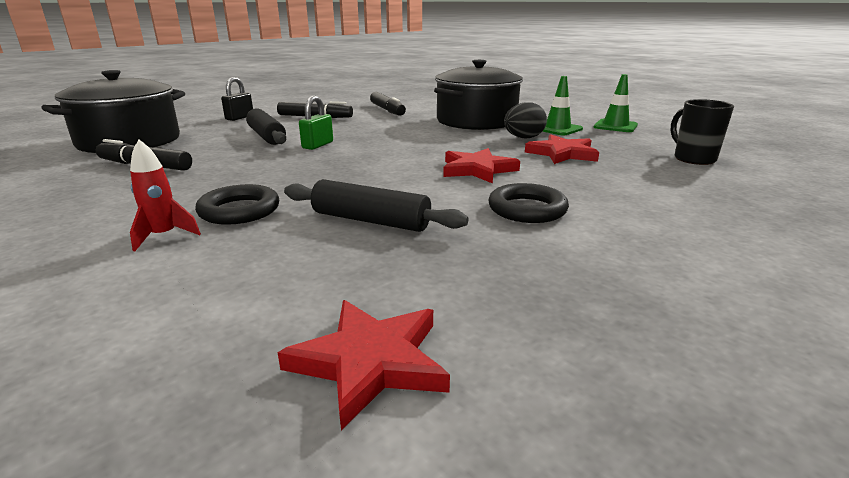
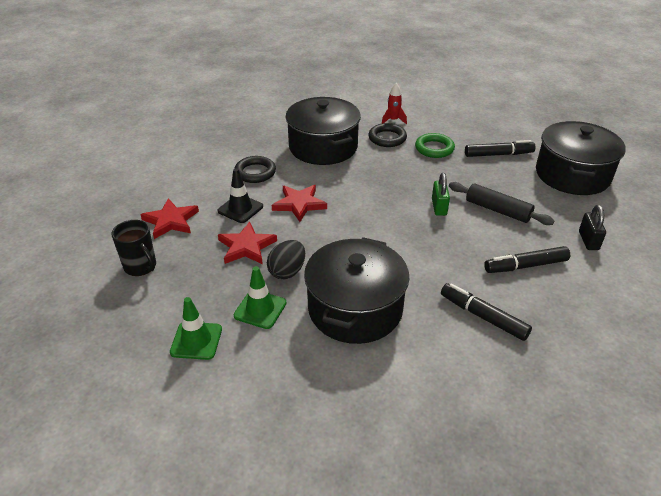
camera: 155 degrees right, 15 degrees up
(203, 185) = (434, 148): none -> green ring
(370, 221) = (323, 147): black rolling pin -> black pot
(370, 362) = (277, 105): red star -> red star (171, 221)
(564, 178) = (240, 209): none -> black traffic cone

